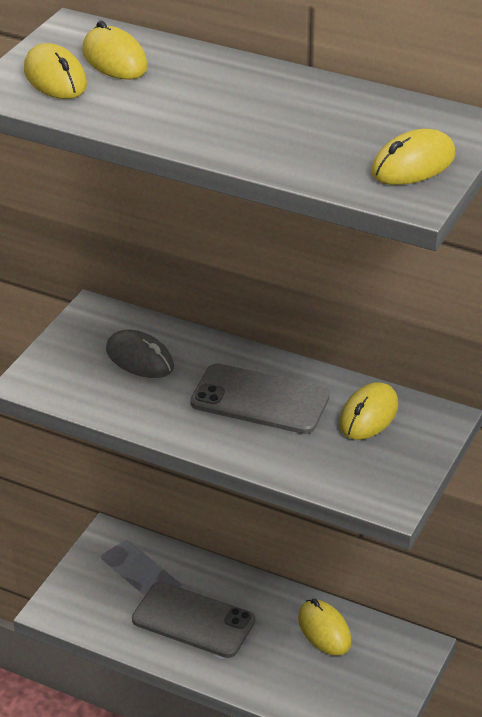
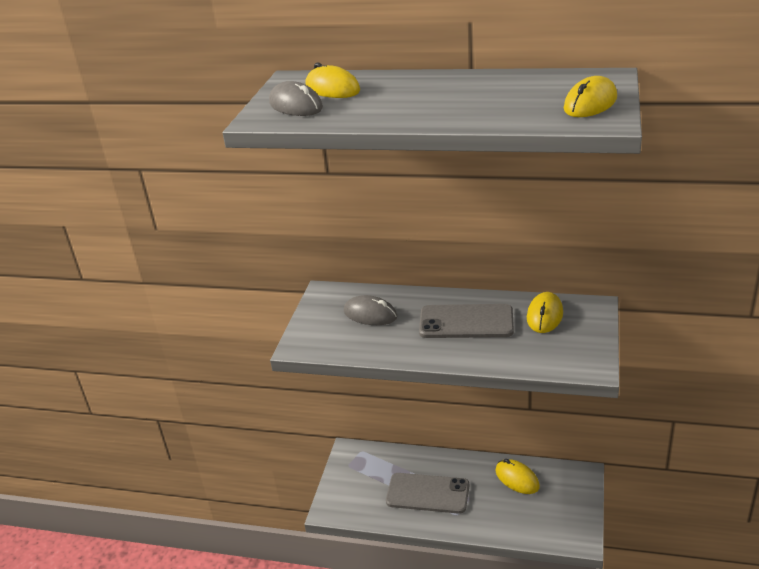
camera: 10 degrees left, 5 degrees down
(55, 78) = (296, 105): yellow mouse -> grey mouse

